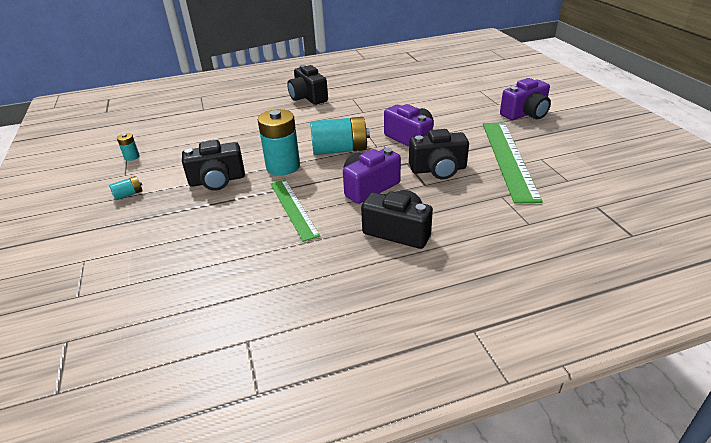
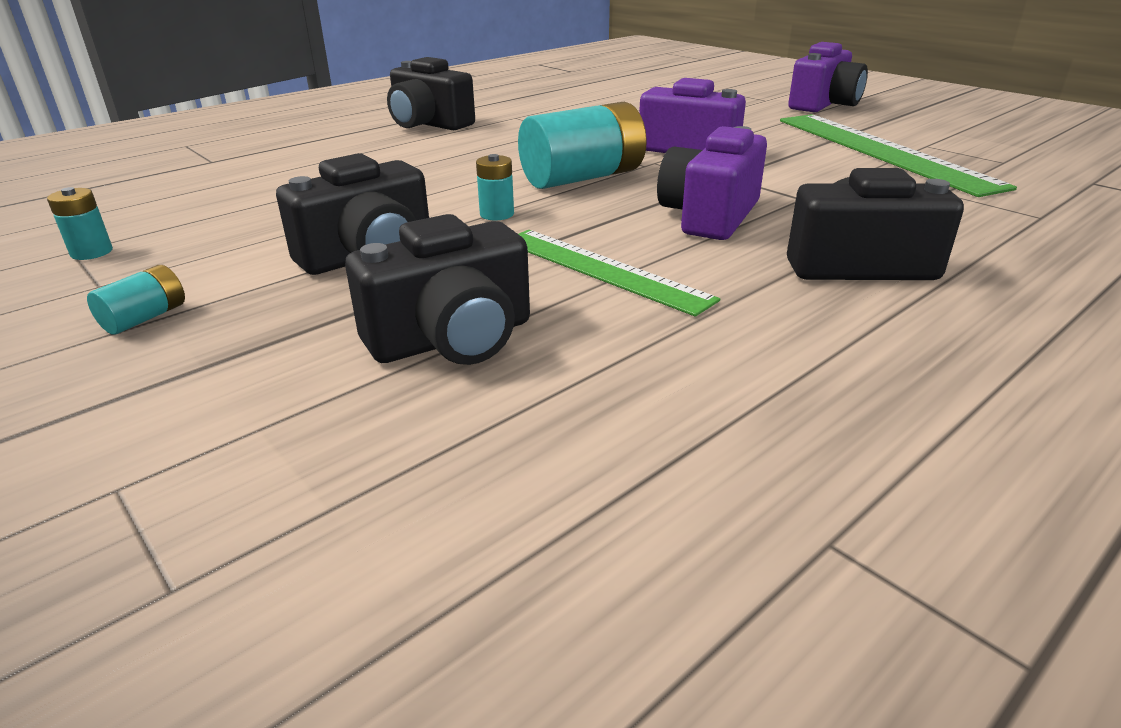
camera: 25 degrees left, 5 degrees down
(283, 166) = (497, 214): turquoise battery -> turquoise battery, size x0.45
(438, 169) = (795, 177): black camera -> black camera (452, 339)

